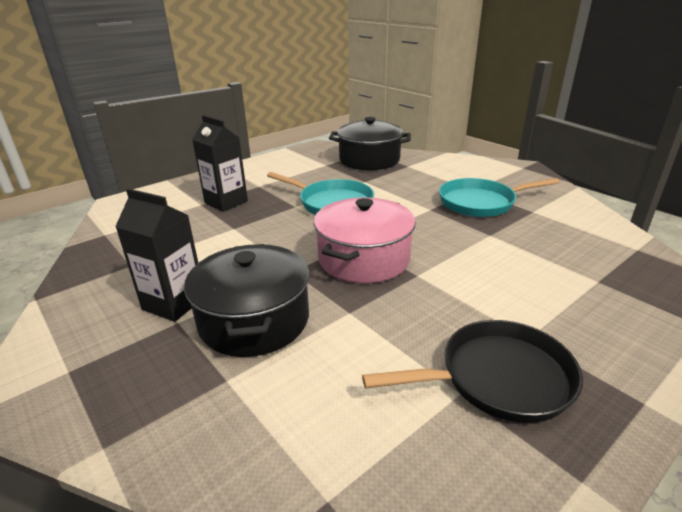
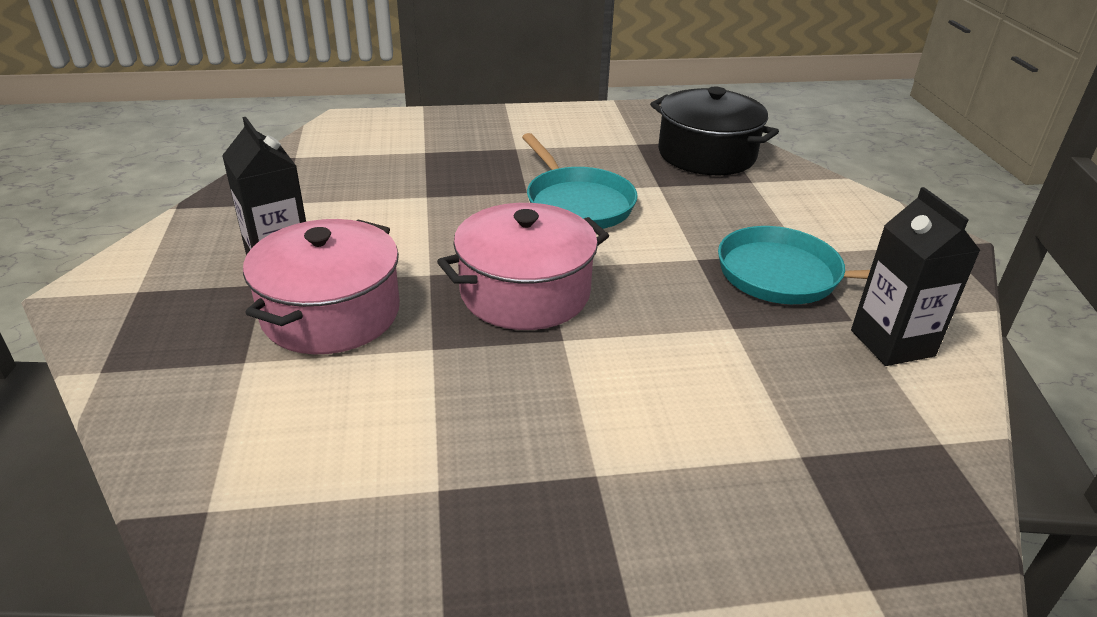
camera: 30 degrees right, 5 degrees up
(226, 202) = (454, 158): black carton -> black carton (892, 343)
(254, 320) = (331, 313): black pot -> pink pot
(498, 378) = (497, 497): black pan -> none

